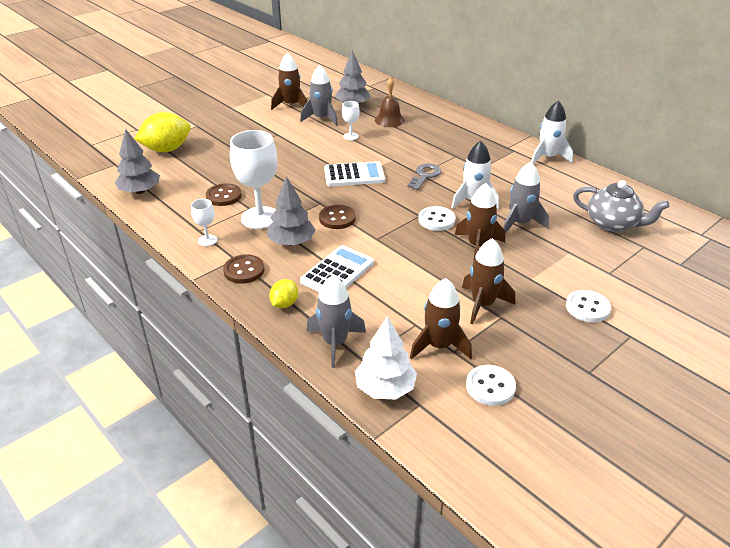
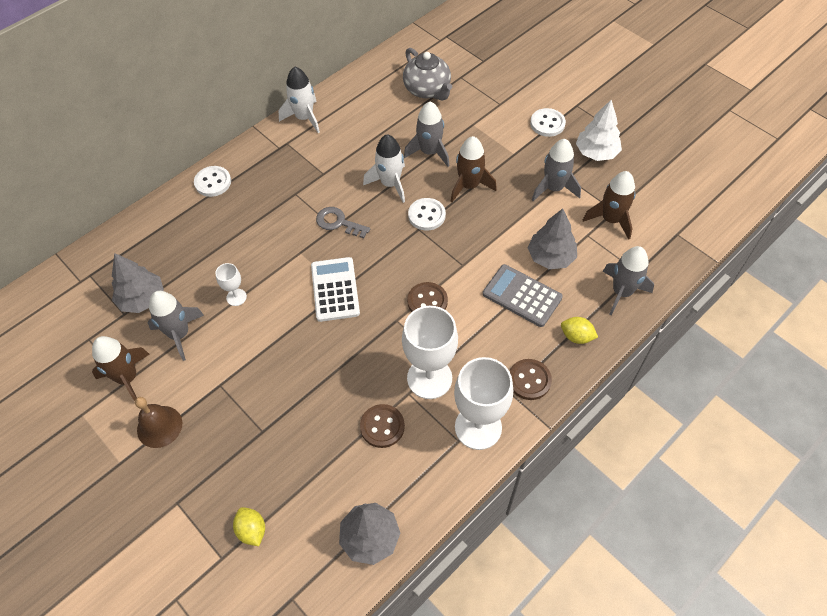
camera: 90 degrees left, 20 degrees up
(167, 149) = (252, 530): yellow lemon -> yellow lemon, size x0.52
(207, 240) = (478, 427): white goblet -> white goblet, size x2.10
(291, 242) = (475, 341): grey tree -> grey tree (550, 257)
(337, 272) = (522, 296): white calculator -> grey calculator
(385, 388) = (666, 255): white tree -> white tree (596, 153)
(389, 120) = (196, 256): brown bell -> brown bell (159, 426)
(483, 304) = (553, 188): brown rocket -> grey rocket
(490, 386) = (648, 190): white button -> white button (213, 182)
(613, 224) = (427, 90): grey teapot -> grey teapot turned 120 degrees clockwise

